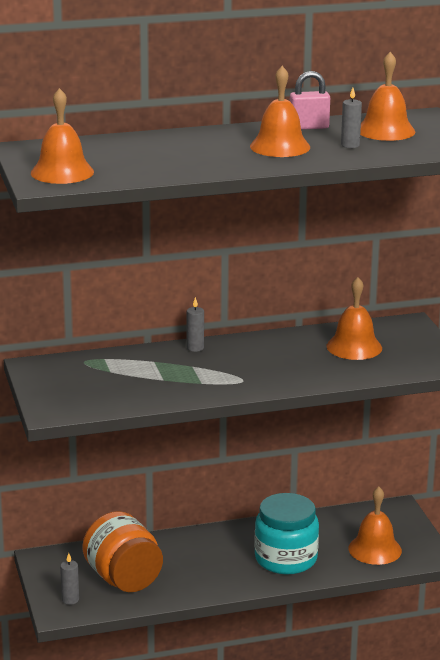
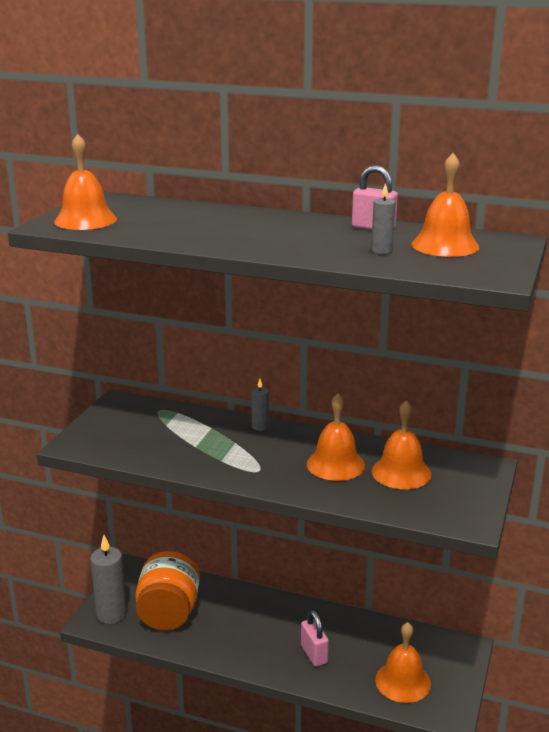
camera: 35 degrees right, 0 degrees up
(70, 600) = (111, 614): grey candle -> grey candle, size x1.92
(280, 146) = (311, 238): orange bell -> orange bell (335, 464)
(286, 559) = (314, 654): turquoise jar -> pink padlock

